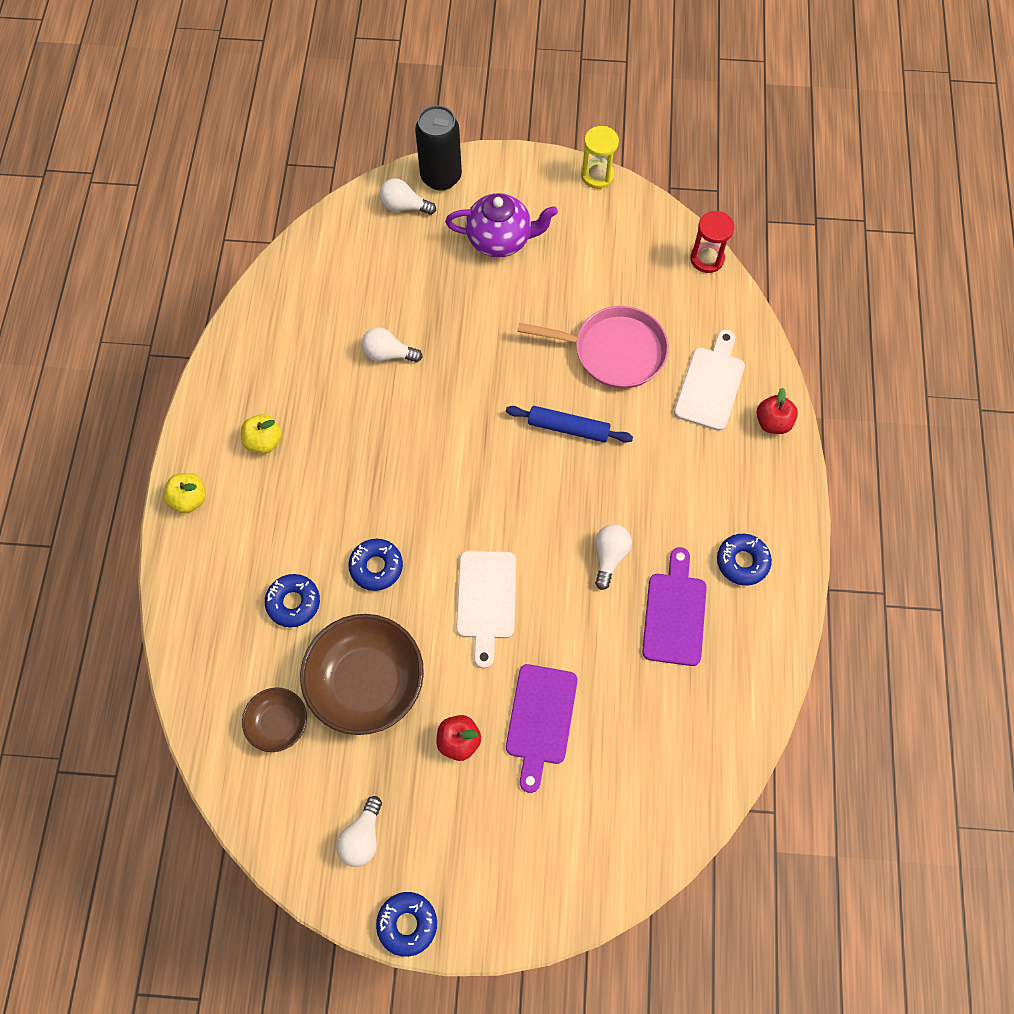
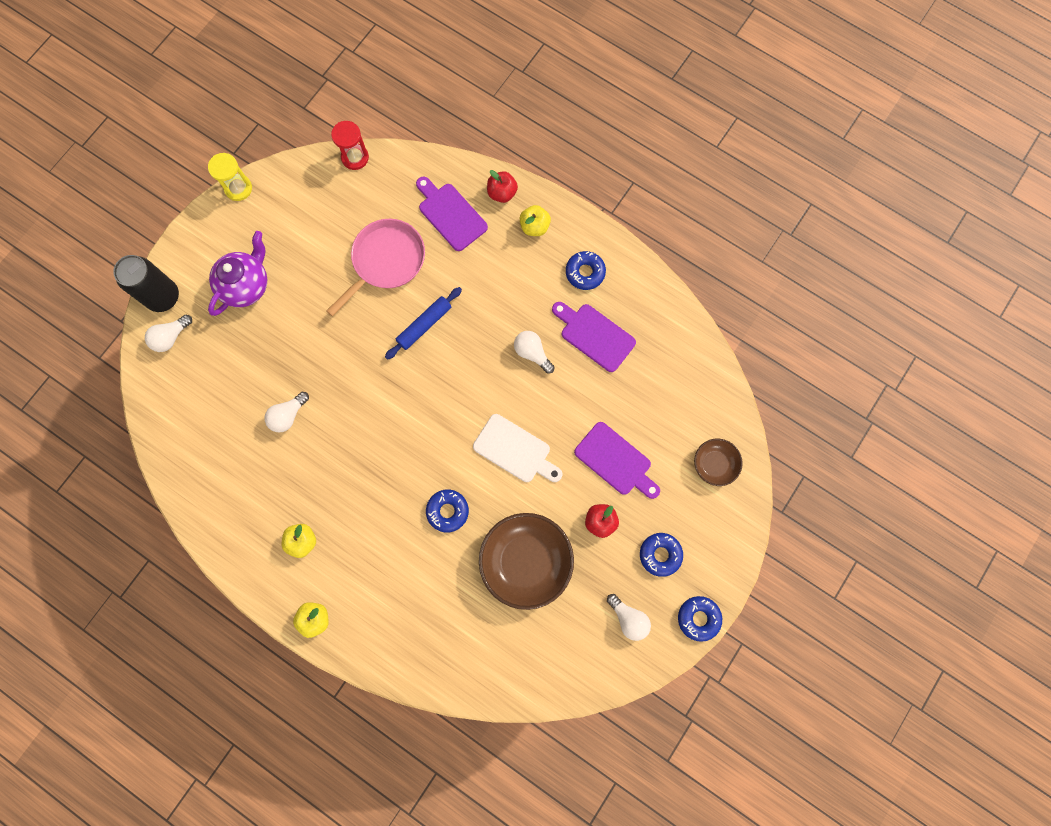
camera: 60 degrees left, 10 degrees up
(278, 723) = (521, 636): brown bowl -> brown bowl (714, 464)
(293, 602) = (440, 582): blue donut -> blue donut (660, 554)
(710, 385) = (450, 214): white cutting board -> purple cutting board
(758, 478) = (534, 227): none -> yellow apple

